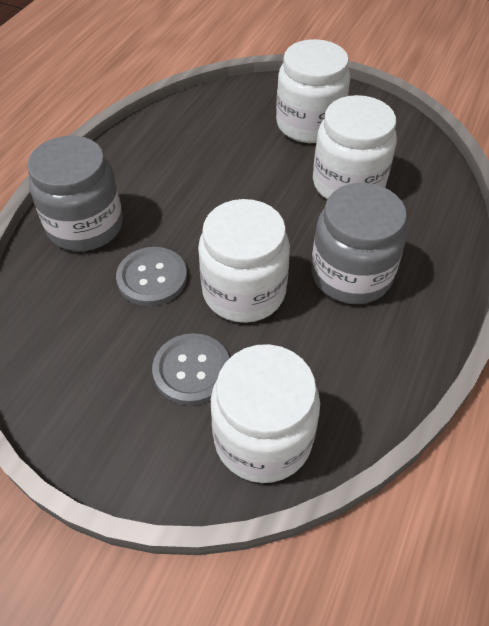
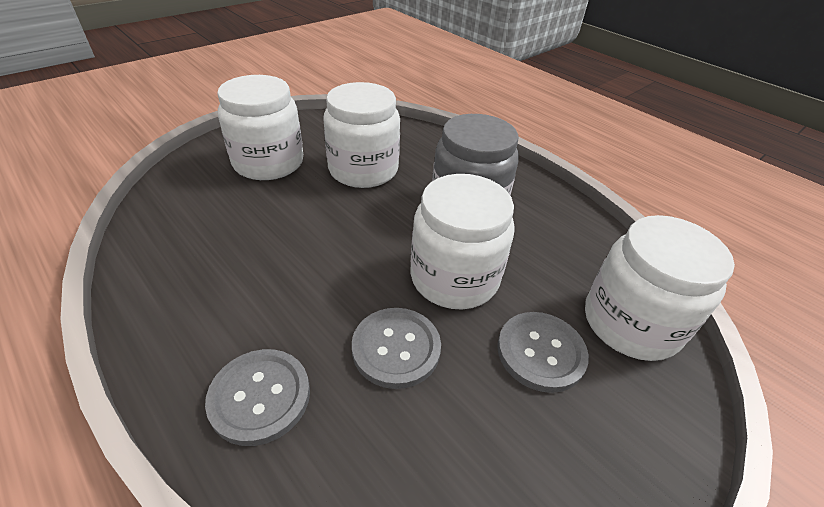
camera: 70 degrees left, 10 degrees down
(85, 226) = (260, 397): grey jar -> grey button

